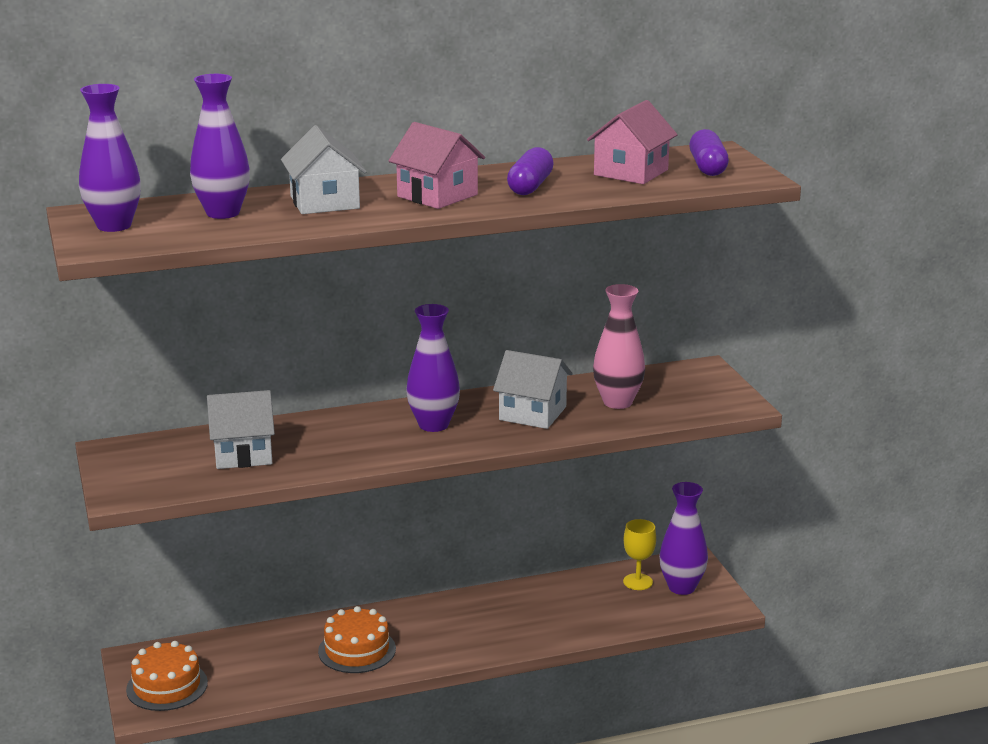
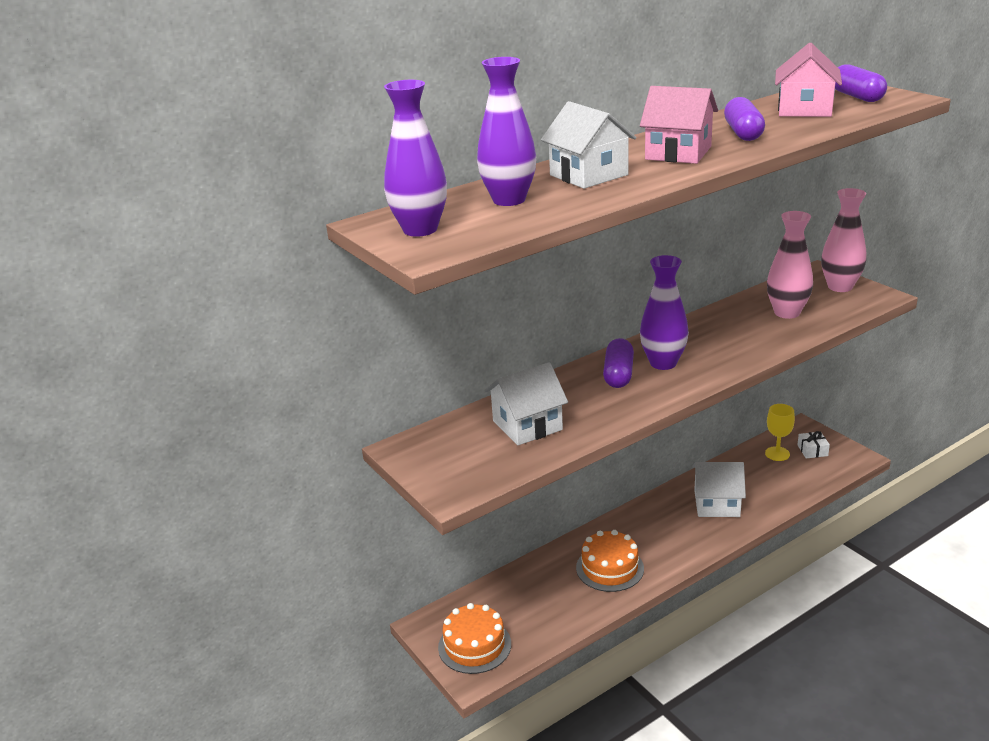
camera: 15 degrees left, 5 degrees up
(377, 426) = (618, 374): none -> purple capsule
(532, 413) = (731, 336): white house -> white house (716, 503)
(681, 587) = (812, 450): purple vase -> white gift
(707, 387) = (840, 287): none -> pink vase

